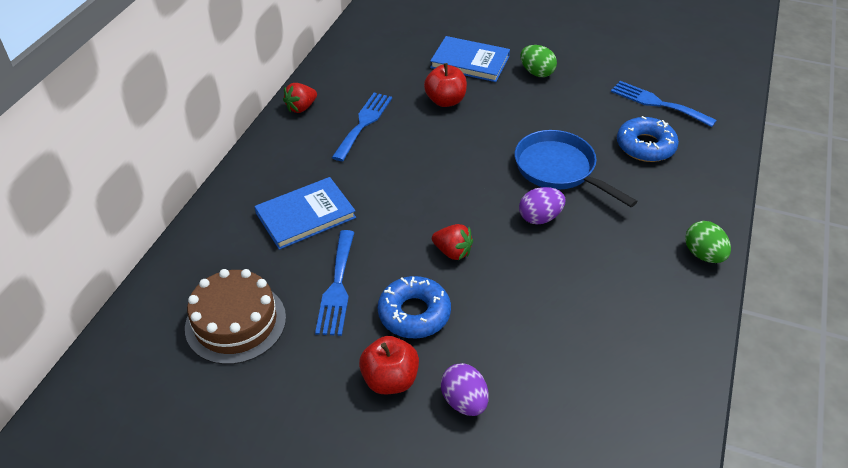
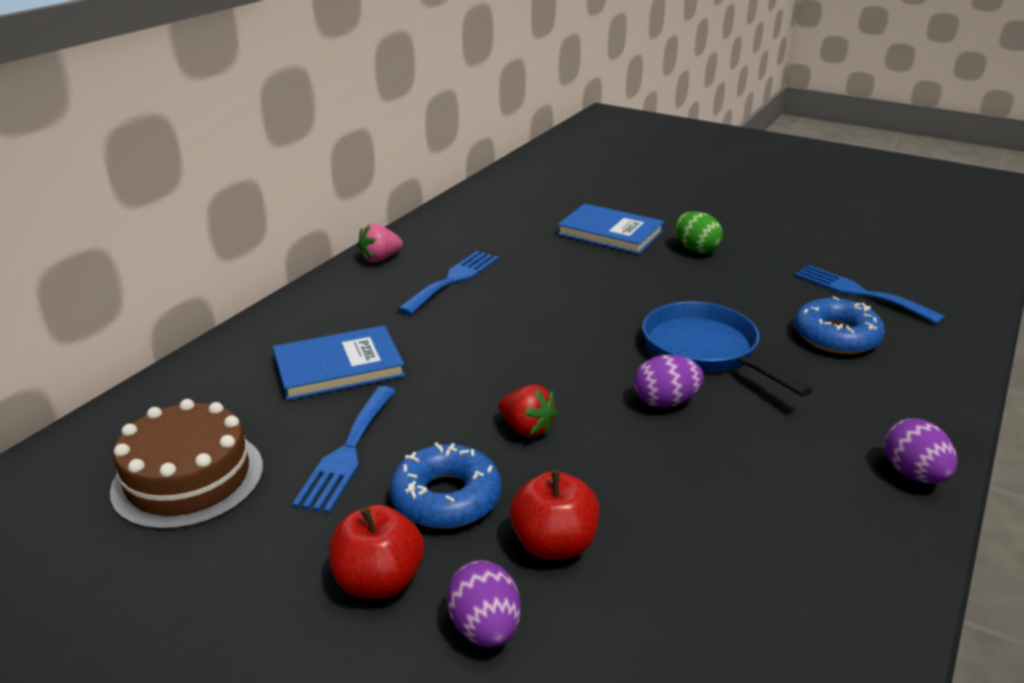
camera: 10 degrees right, 15 degrees down
(301, 108) = (380, 259): red strawberry -> pink strawberry
(445, 101) = (567, 267): red apple -> red apple (554, 544)
(703, 255) = (913, 474): green egg -> purple egg

